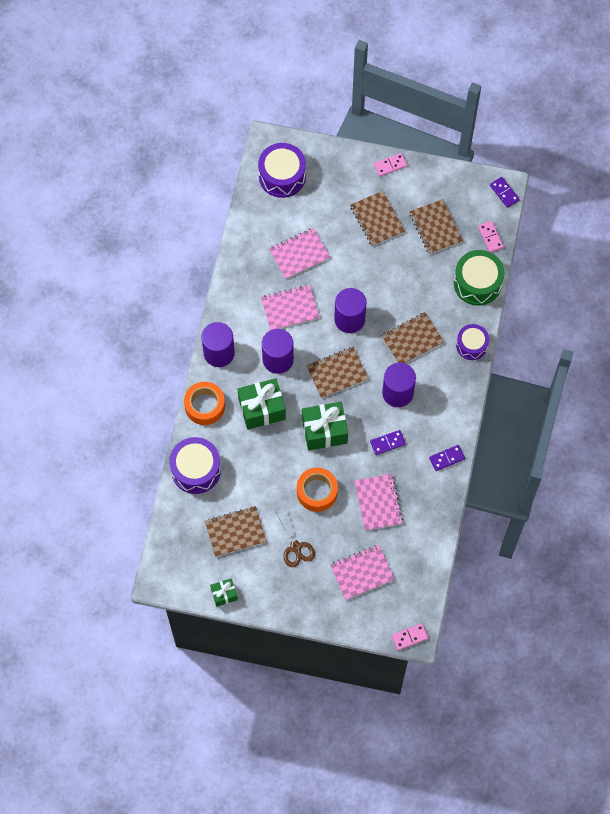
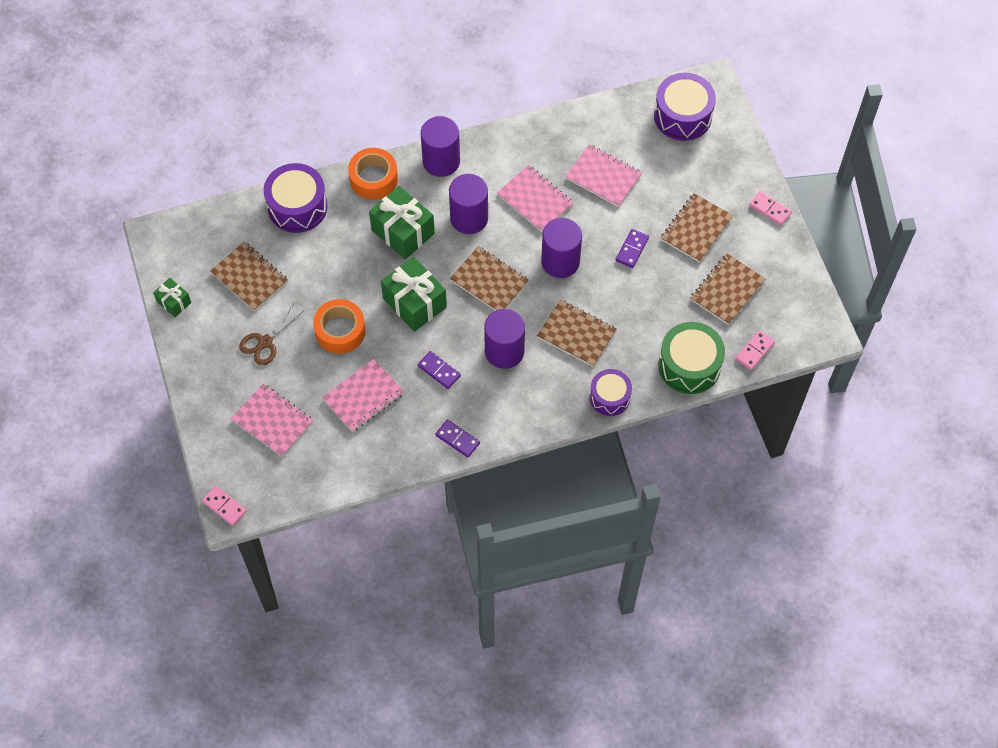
camera: 60 degrees right, 5 degrees down
(504, 193) = (819, 337): purple domino -> purple domino (632, 249)

